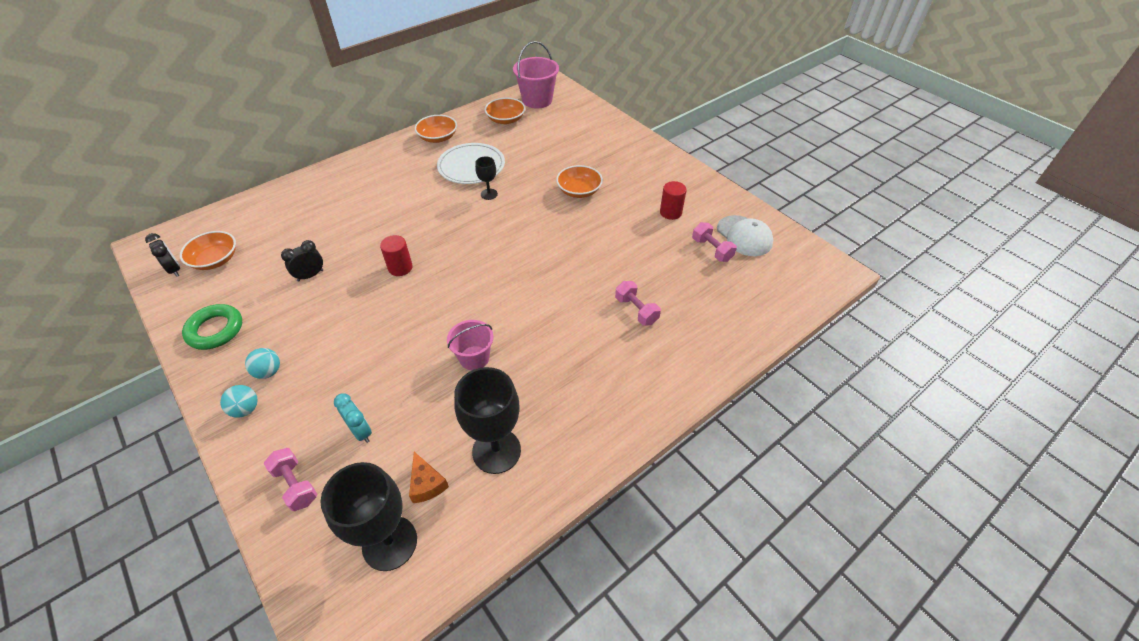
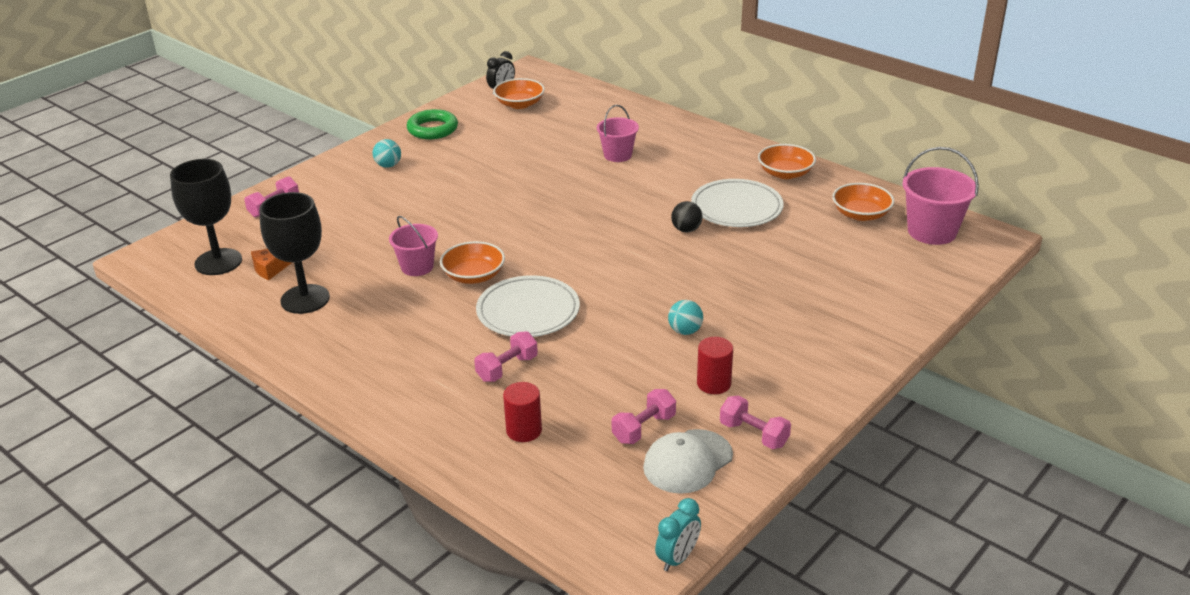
camera: 80 degrees right, 15 degrees down
(246, 409) = (348, 166): turquoise ball -> turquoise ball (685, 331)
(310, 275) = (511, 154): black clock -> none
(358, 211) = (617, 155): none -> pink bucket
(361, 431) = (326, 224): turquoise clock -> turquoise clock (677, 558)
(400, 267) = (536, 199): red cylinder -> red cylinder (524, 430)
(489, 194) = (686, 230): black goblet -> black ball
(566, 291) = (528, 311): none -> white plate
(579, 191) = (726, 297): orange bowl -> orange bowl (474, 276)
(721, 205) = (753, 434): none -> pink dumbbell

